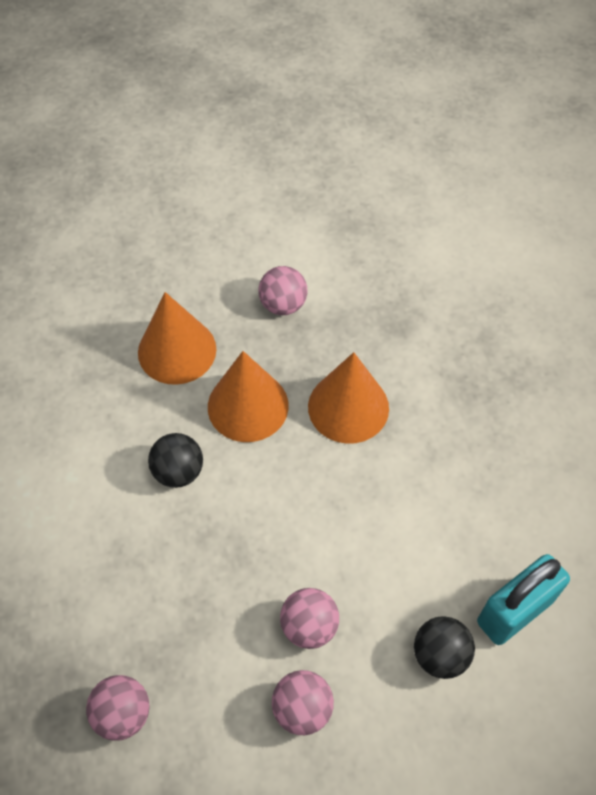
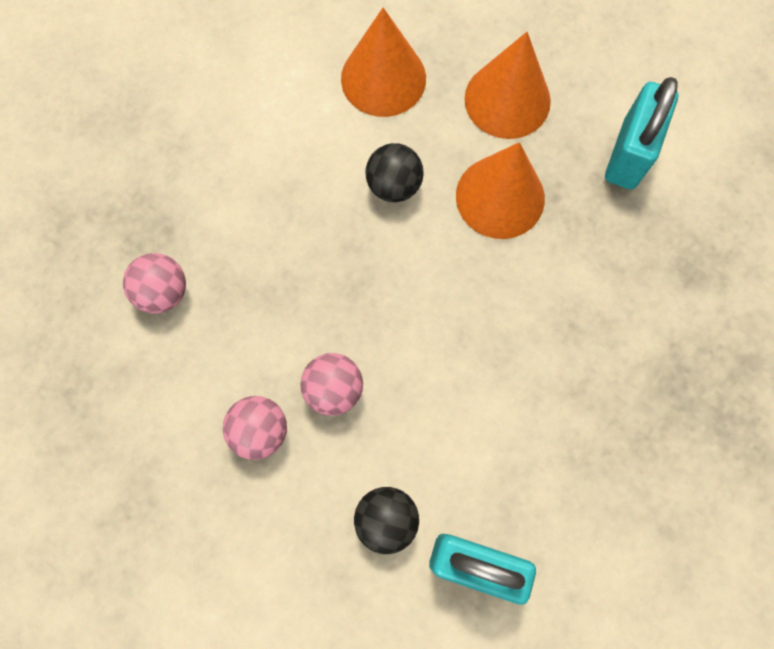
camera: 55 degrees right, 15 degrees up
(283, 304) = (629, 154): pink ball -> turquoise padlock
(348, 407) = (567, 284): orange cone -> orange cone (383, 78)

